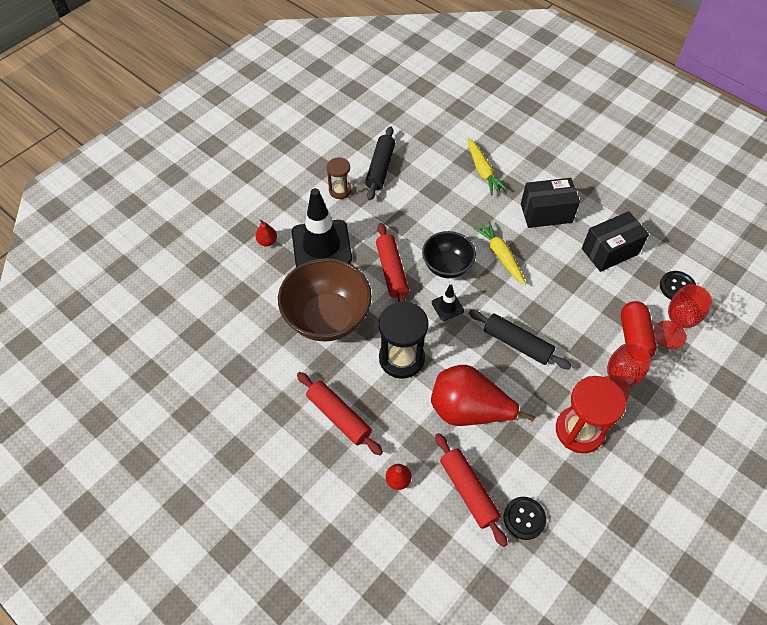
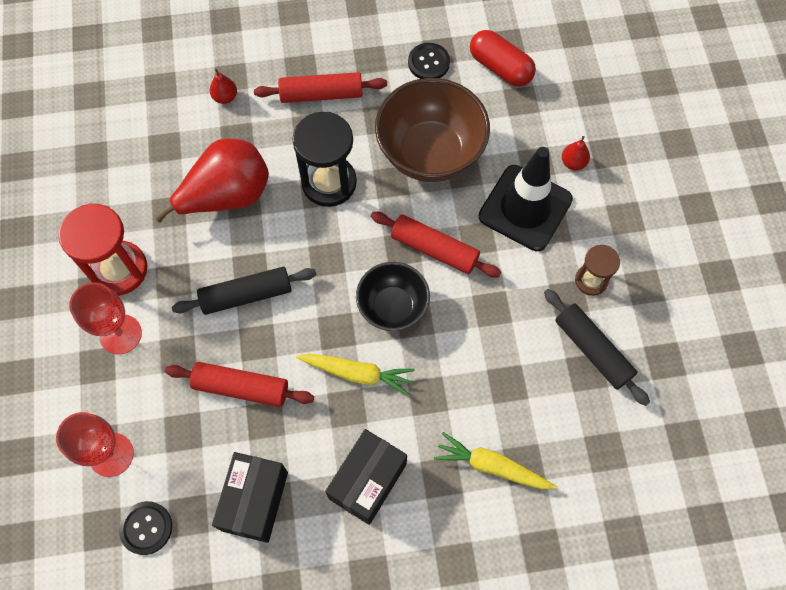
camera: 130 degrees right, 10 degrees up
(447, 307) = (345, 267): black traffic cone -> none
(468, 491) = (165, 139): red rolling pin -> red rolling pin (241, 388)
(524, 518) = (103, 161): black button -> black button (428, 63)
(634, 337) = (144, 414): red capsule -> red capsule (500, 68)

